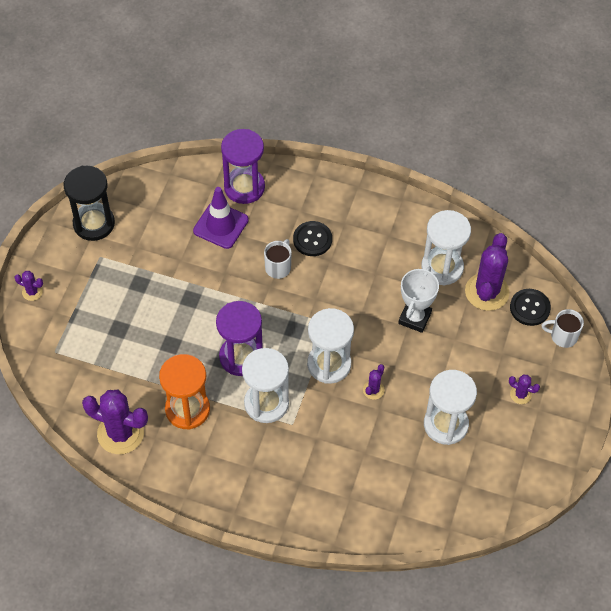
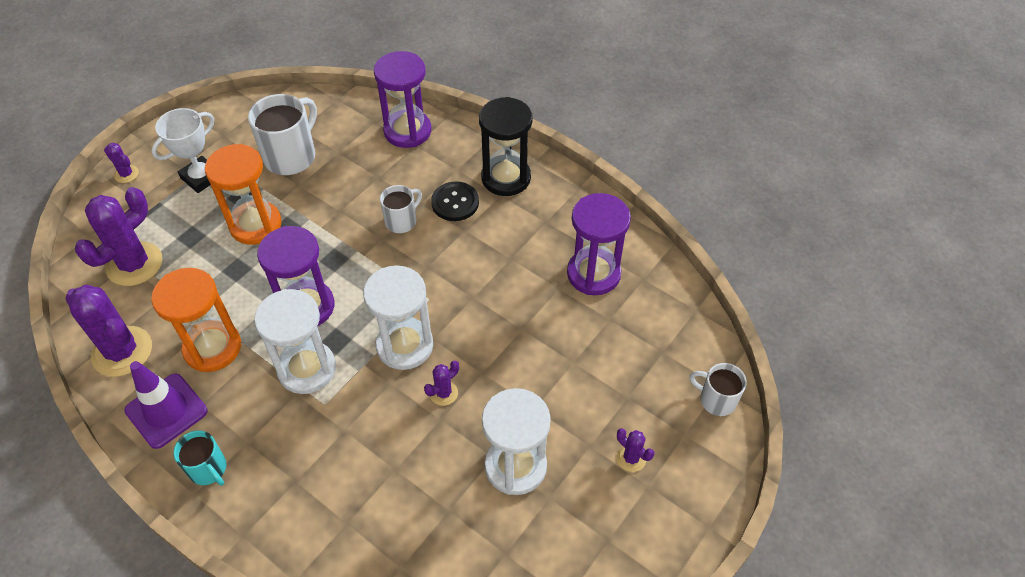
camera: 20 degrees right, 5 degrees down
(94, 223) = (230, 125): black hourglass -> black hourglass (506, 178)
(160, 237) = (291, 156): none -> white mug
(165, 304) = (255, 225): none -> orange hourglass
(221, 225) = (361, 161): purple traffic cone -> purple traffic cone (166, 411)
(235, 494) = (208, 469): none -> turquoise mug
(414, 318) = (534, 322): white trophy -> white trophy (201, 177)
(442, 267) = (593, 274): white hourglass -> purple hourglass
(487, 292) = (637, 317): purple cactus -> purple cactus (134, 264)
(530, 308) = (685, 352): black button -> none

